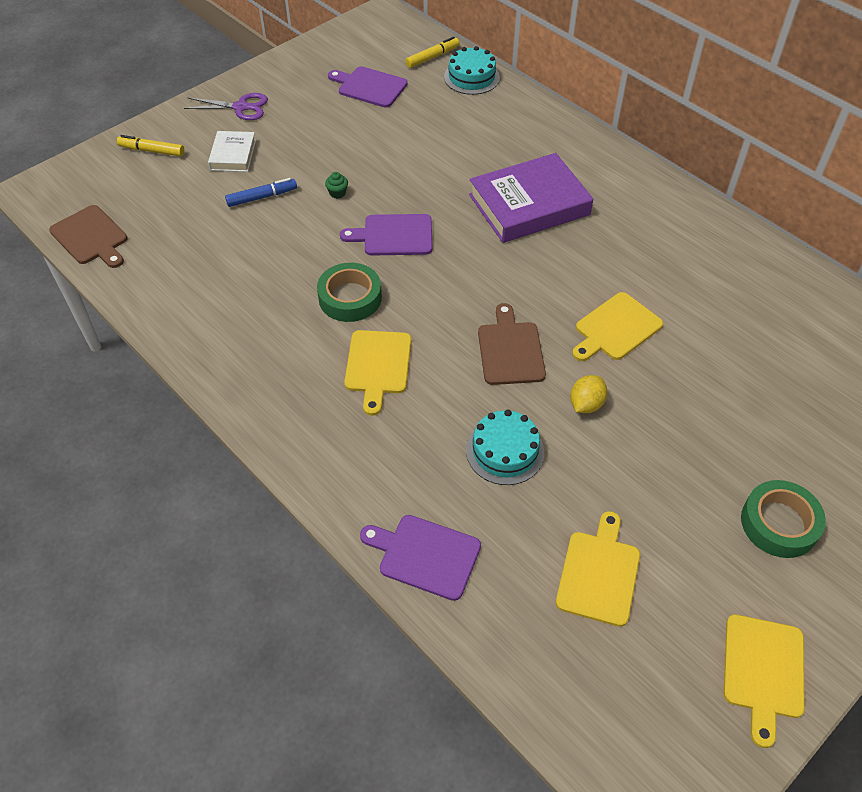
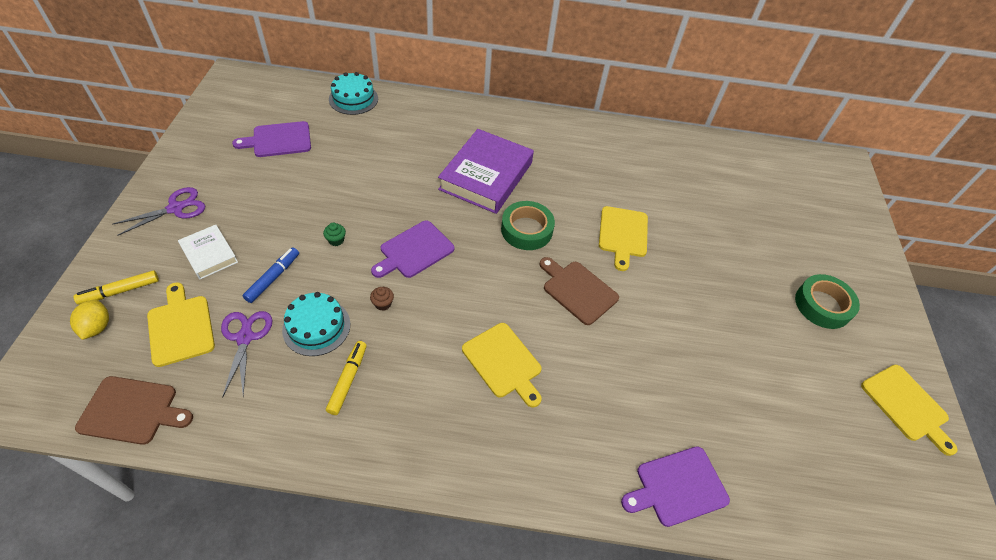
camera: 45 degrees left, 0 degrees up
(202, 230) = (245, 338): none -> purple scissors
(325, 263) = (383, 304): none -> brown cupcake
(350, 298) = (430, 321): green tape -> green tape (526, 230)
(432, 57) = (308, 95): yellow marker -> yellow marker (348, 380)
(505, 451) = (646, 368): turquoise cake -> turquoise cake (316, 327)
(586, 404) = (658, 299): yellow lemon -> yellow lemon (97, 327)
(599, 573) = (779, 412): yellow cutting board -> yellow cutting board (180, 327)

